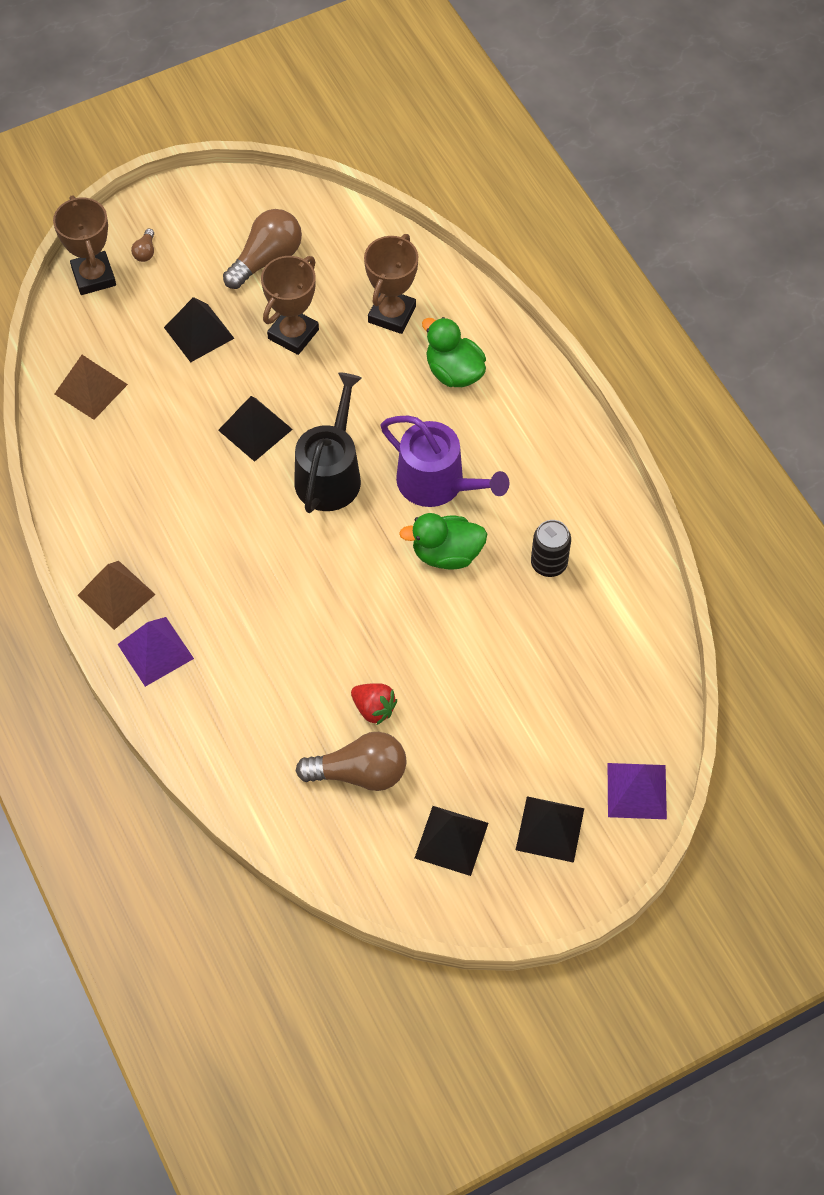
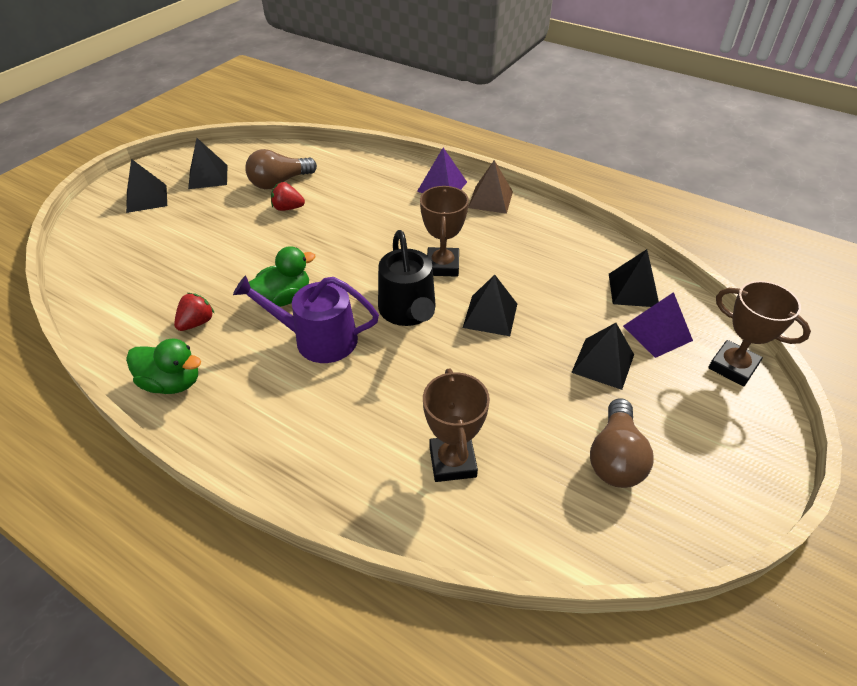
camera: 150 degrees right, 15 degrees down
(90, 389) = (633, 290): brown pyramid -> black pyramid
(145, 251) = (722, 409): brown light bulb -> none
(293, 334) = (526, 399): brown trophy -> brown trophy (442, 266)
(454, 372) = (356, 434): green duck -> green duck (172, 383)
(548, 563) = (197, 323): black can -> red strawberry
(637, 790) = (90, 230): purple pyramid -> purple pyramid (657, 333)

